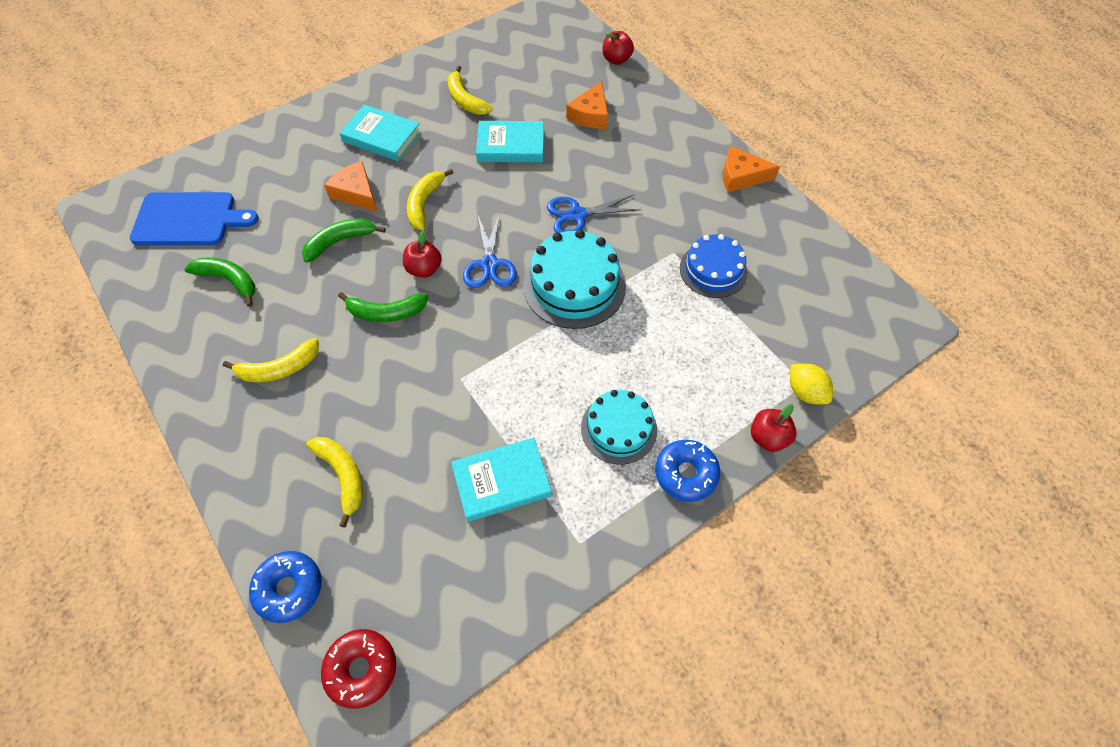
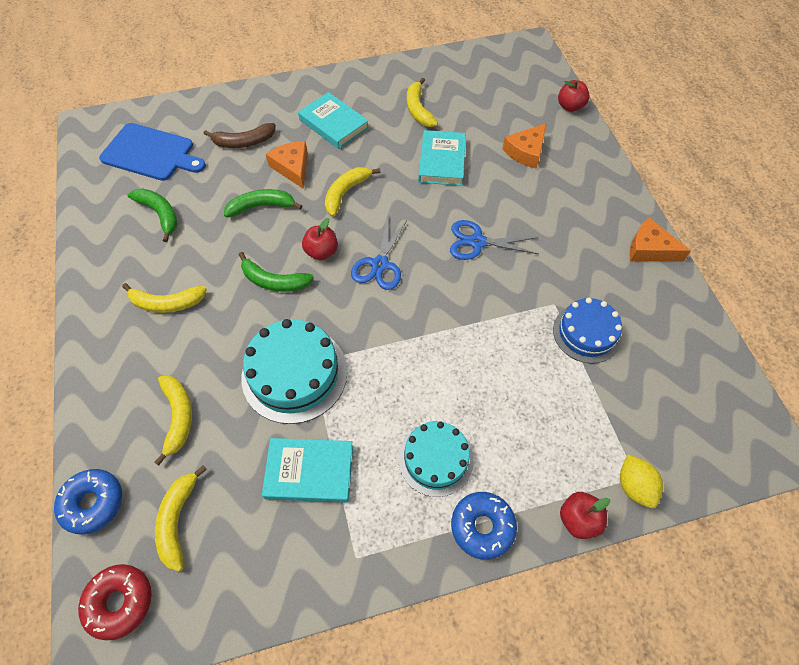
camera: 20 degrees right, 0 degrees up
(290, 180) = (244, 142): none -> brown banana
(387, 572) = (178, 520): none -> yellow banana
(511, 145) = (442, 161): turquoise book -> turquoise book turned 75 degrees clockwise
(574, 285) = (448, 307): turquoise cake -> turquoise cake (294, 374)

